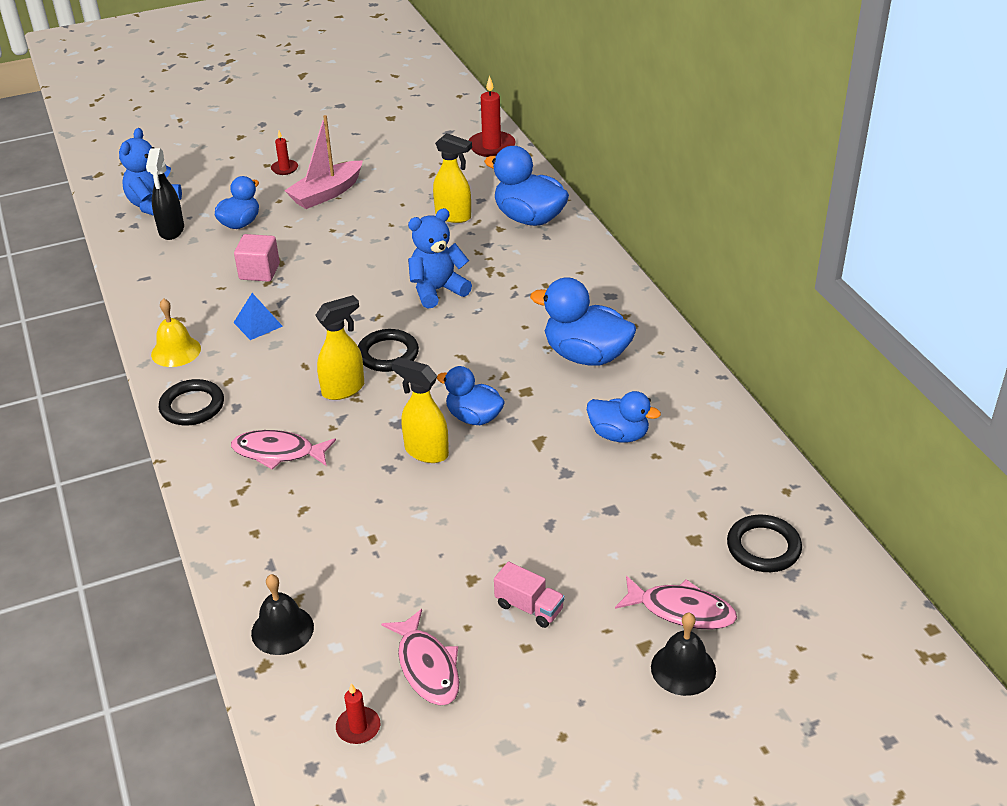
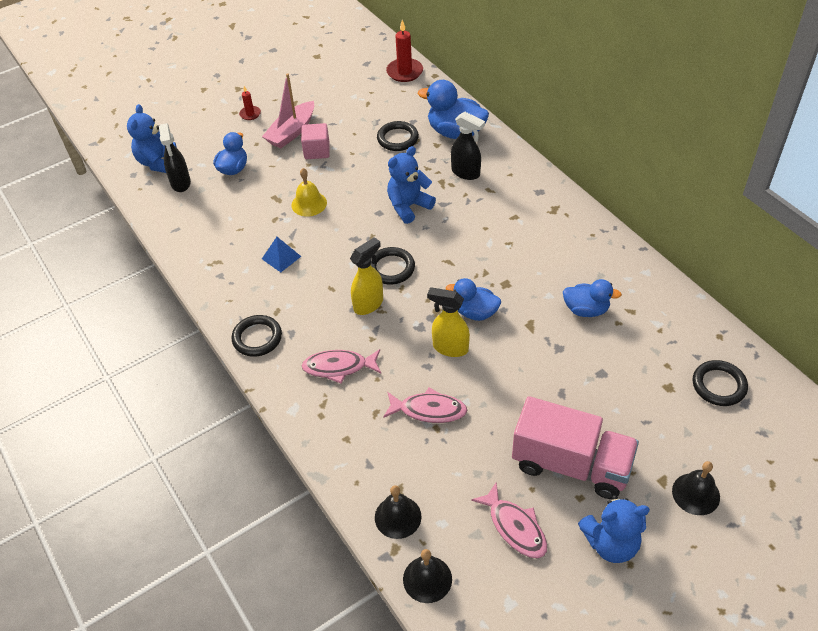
camera: 10 degrees left, 10 degrees up
(176, 351) = (226, 291): yellow bell -> yellow bell (309, 203)
(259, 271) = (265, 210): pink cube -> pink cube (317, 151)
(290, 706) = (427, 579): none -> black bell
(358, 727) = (483, 586): red candle -> none
(453, 216) = (397, 139): yellow spray bottle -> black ring
(524, 263) = (466, 173): none -> black spray bottle
(529, 607) = (571, 464): pink truck -> pink truck, size x2.31
(546, 707) = (611, 543): none -> blue teddy bear
(586, 355) = (539, 246): blue duck -> none
(681, 610) = (679, 447): pink fish -> pink fish (429, 410)

